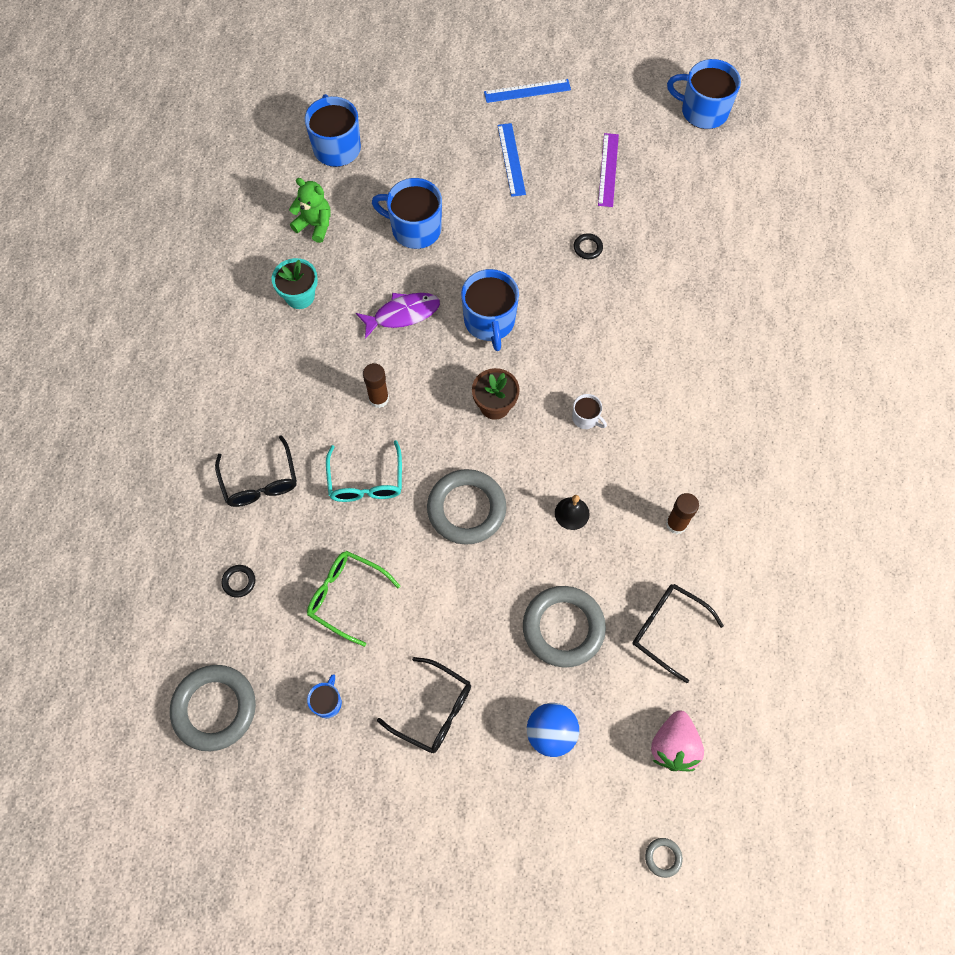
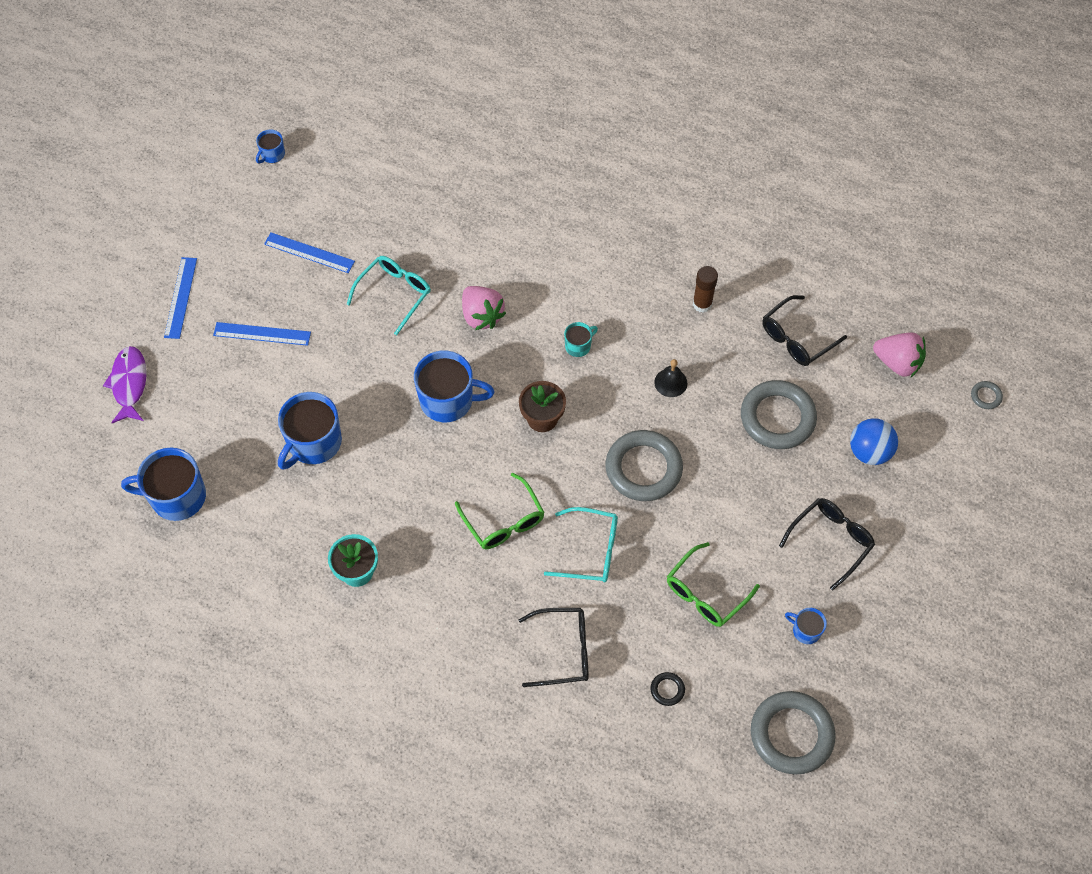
camera: 75 degrees left, 5 degrees down
(315, 225) = (272, 539): green teddy bear -> none
(378, 399) = (503, 520): brown glue stick -> green glasses
(402, 314) = (413, 477): purple fish -> purple fish (129, 384)
(586, 418) = (578, 346): white mug -> turquoise mug
(588, 248) = (394, 294): black ring -> turquoise glasses
(590, 326) = (481, 316): none -> pink strawberry
(608, 169) = (309, 253): purple ruler -> blue ruler
(703, 111) = (272, 154): blue mug -> blue mug, size x0.49

